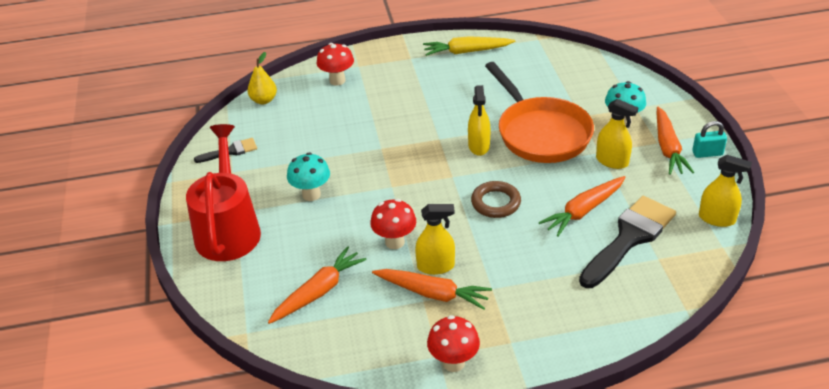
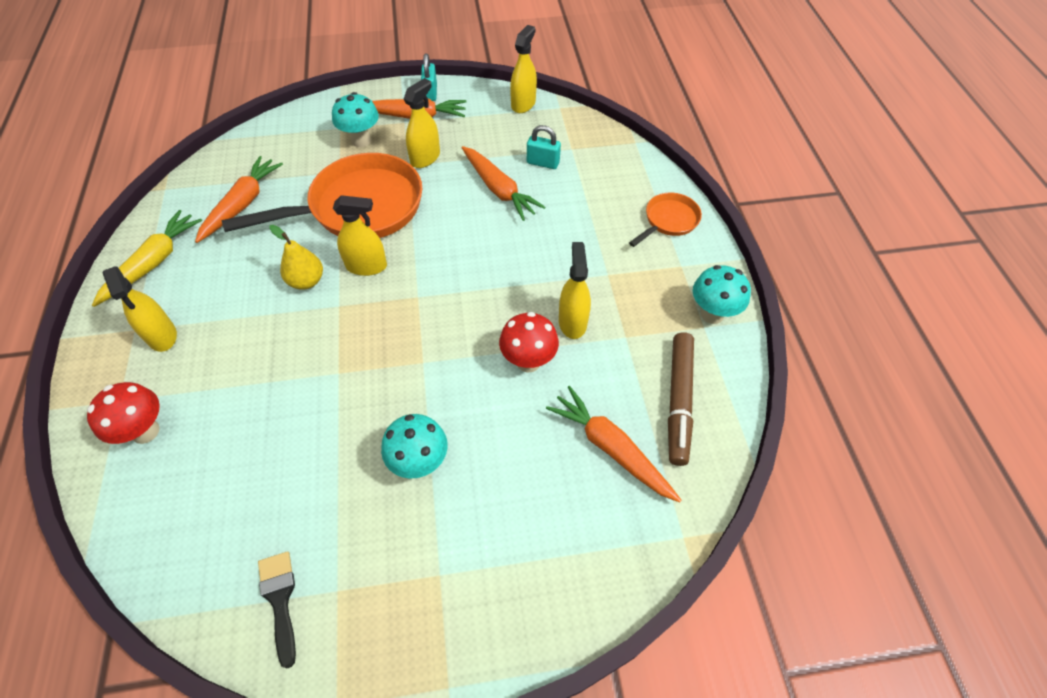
camera: 90 degrees left, 15 degrees up
(228, 230) = (479, 583): red watering can -> none
(264, 100) = (150, 551): yellow pear -> yellow pear (306, 281)
(360, 334) = (678, 401): none -> brown marker
(407, 69) = (162, 335): none -> yellow spray bottle
(433, 293) = (615, 327): orange carrot -> orange carrot (242, 204)
(453, 362) = (712, 314): red mushroom -> turquoise mushroom
(466, 52) = (153, 263): yellow carrot -> yellow carrot turned 150 degrees counterclockwise
(496, 203) = (473, 259): brown ring -> none
(570, 334) = (668, 221): none -> orange pan
(629, 238) = (543, 163): black brush -> turquoise padlock

